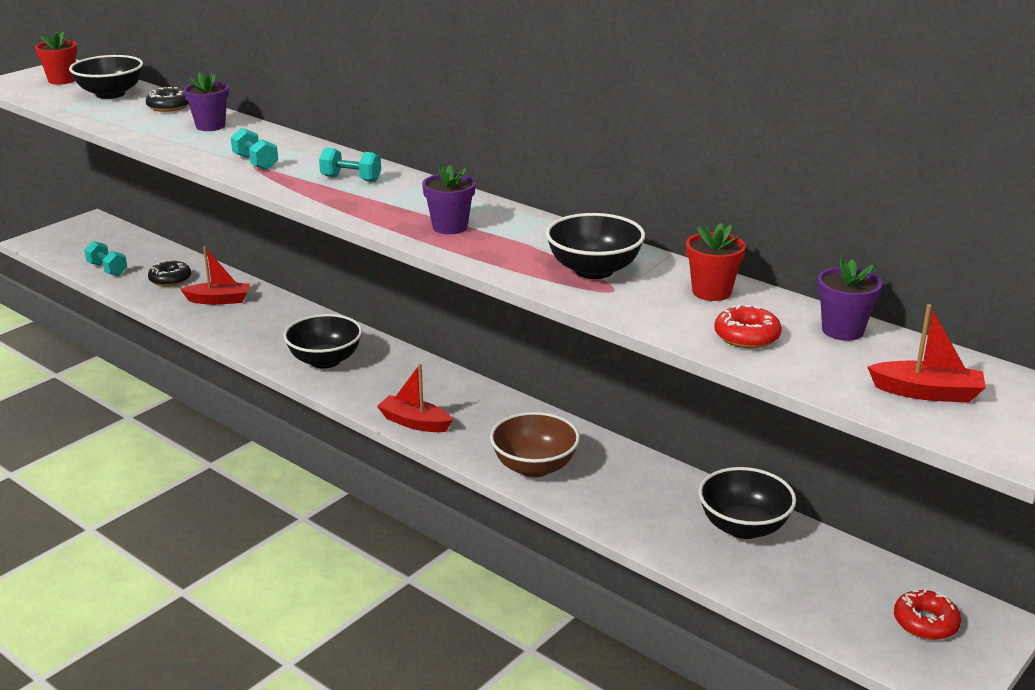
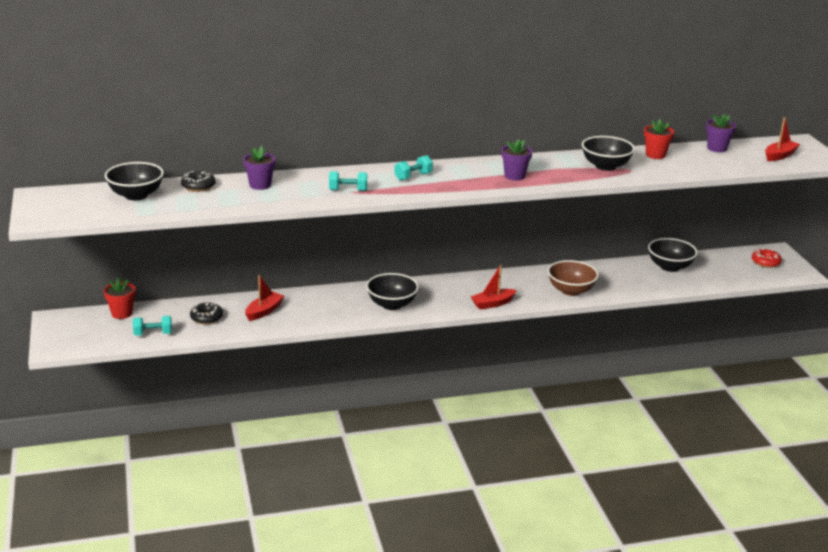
camera: 55 degrees left, 0 degrees up
(62, 80) = (70, 202): red flower pot -> red flower pot (122, 313)
(746, 336) = (703, 164): red donut -> none

